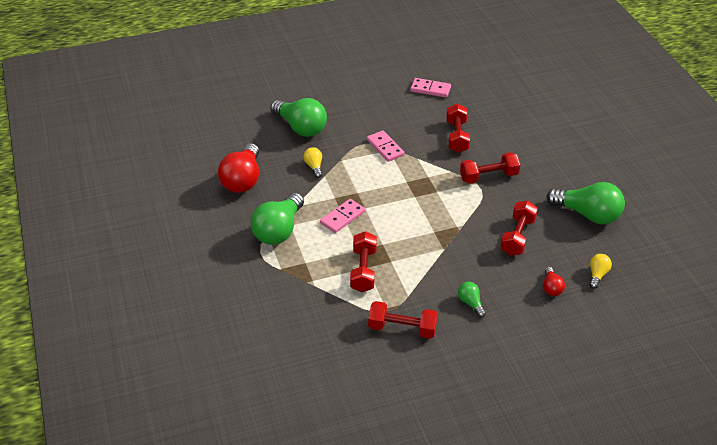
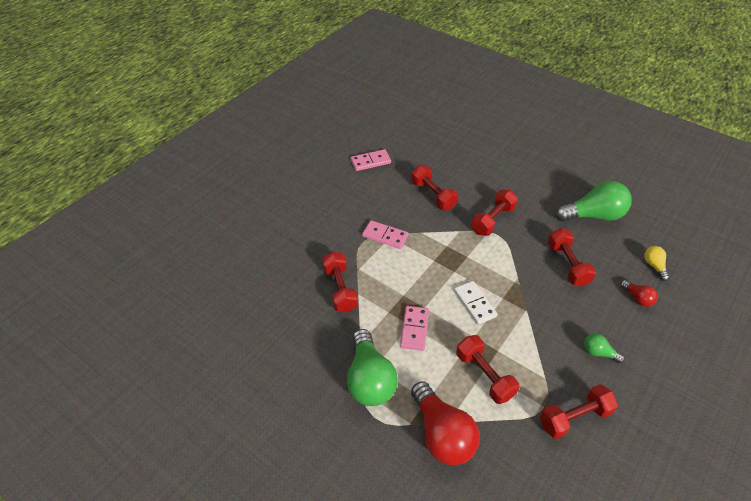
camera: 35 degrees left, 5 degrees up
(243, 180) = (283, 342): red light bulb -> red light bulb (442, 434)
(301, 127) = (291, 254): green light bulb -> none
(314, 167) = (340, 289): yellow light bulb -> red dumbbell
(407, 224) = (474, 304): none -> white domino

